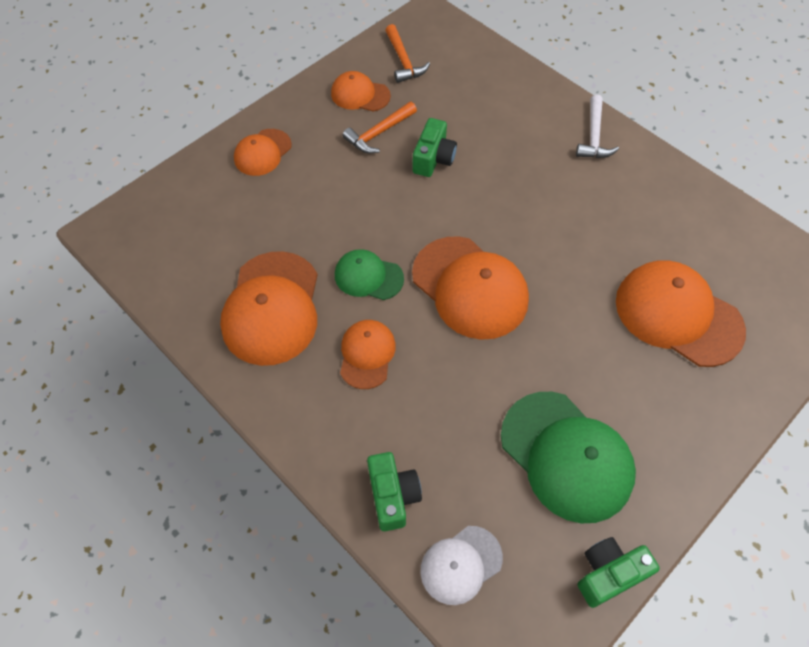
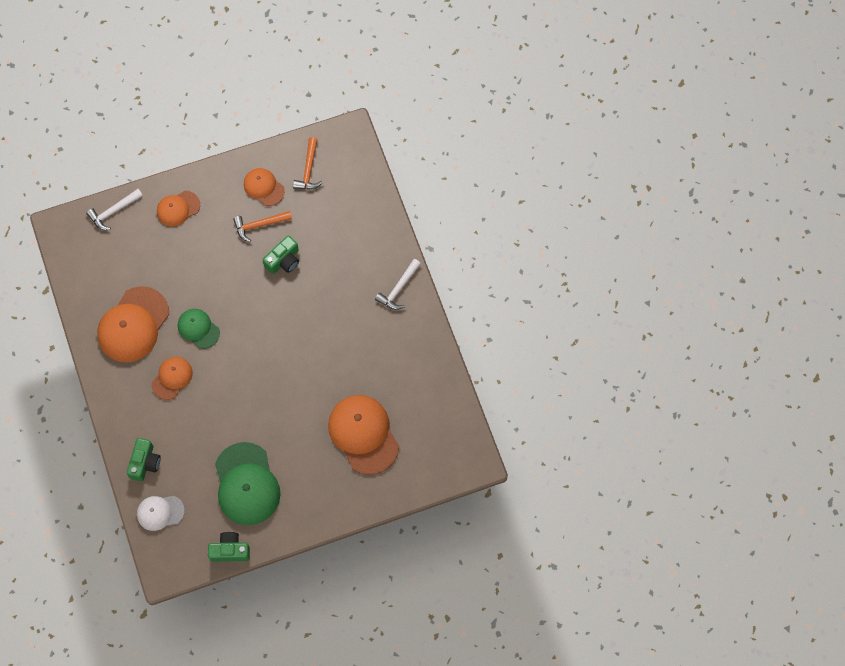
camera: 25 degrees right, 10 degrees up
(175, 186) = (113, 211): none -> white hammer
(470, 287) = (253, 362): orange cap -> none

